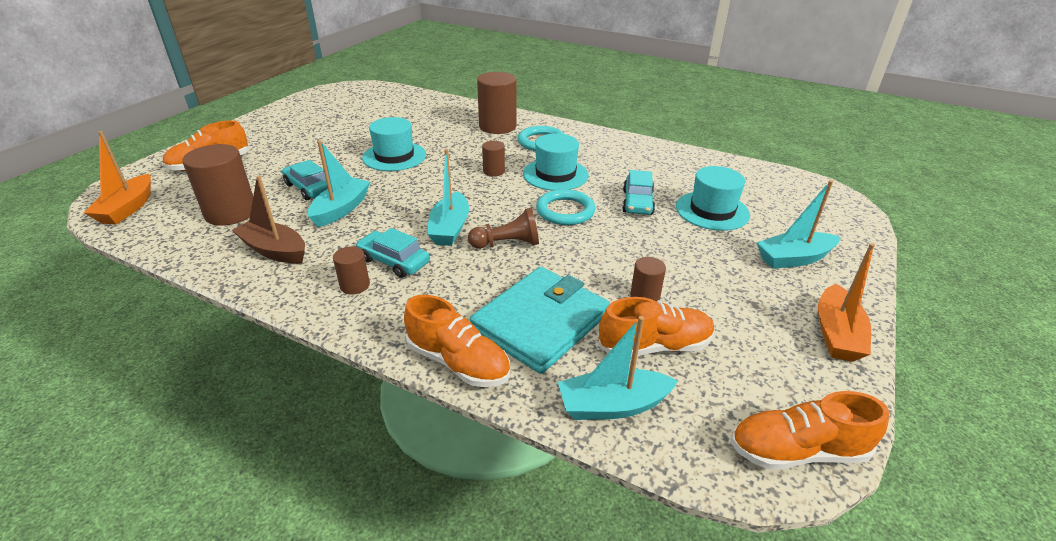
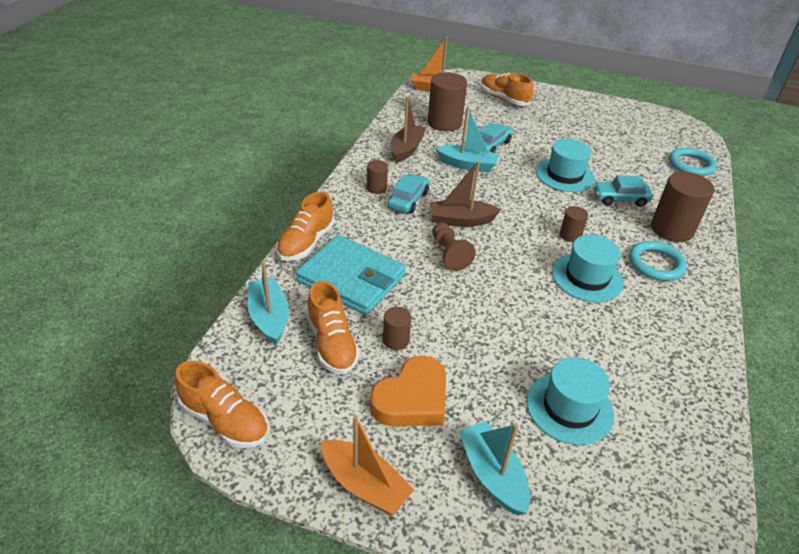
camera: 80 degrees right, 5 degrees up
(450, 228) = (461, 220): turquoise boat -> brown boat
(565, 211) = (517, 287): turquoise ring -> turquoise ring (691, 165)
(637, 202) = (558, 341): turquoise car -> turquoise car (620, 199)
(724, 293) = (412, 399): none -> orange heart
(797, 451) = (224, 420): orange shoe -> orange shoe turned 135 degrees clockwise
(836, 334) = (364, 485): orange boat -> orange boat turned 150 degrees counterclockwise

